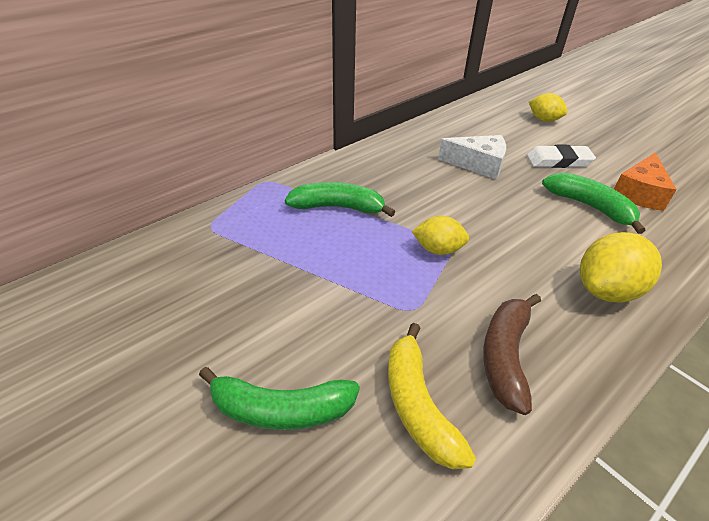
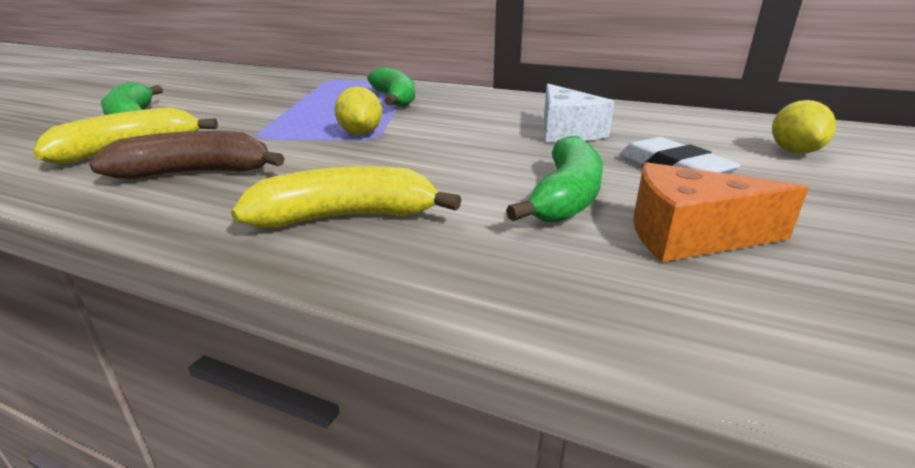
camera: 65 degrees right, 15 degrees down
(606, 290) = (346, 217): yellow lemon -> yellow banana

